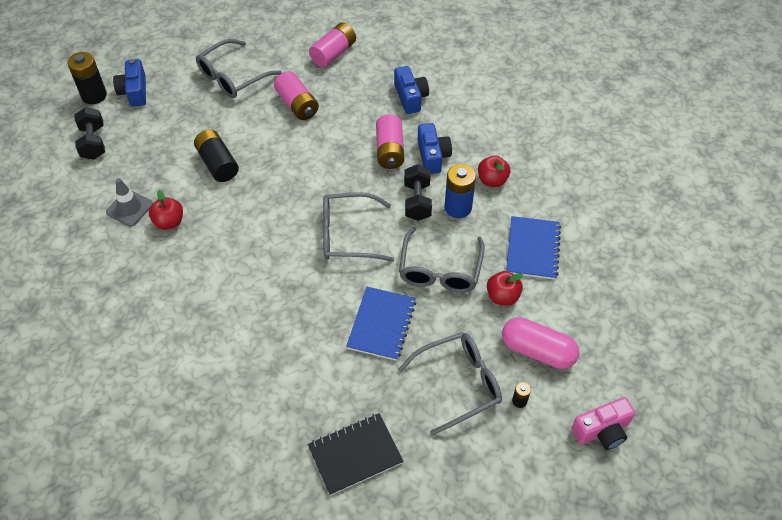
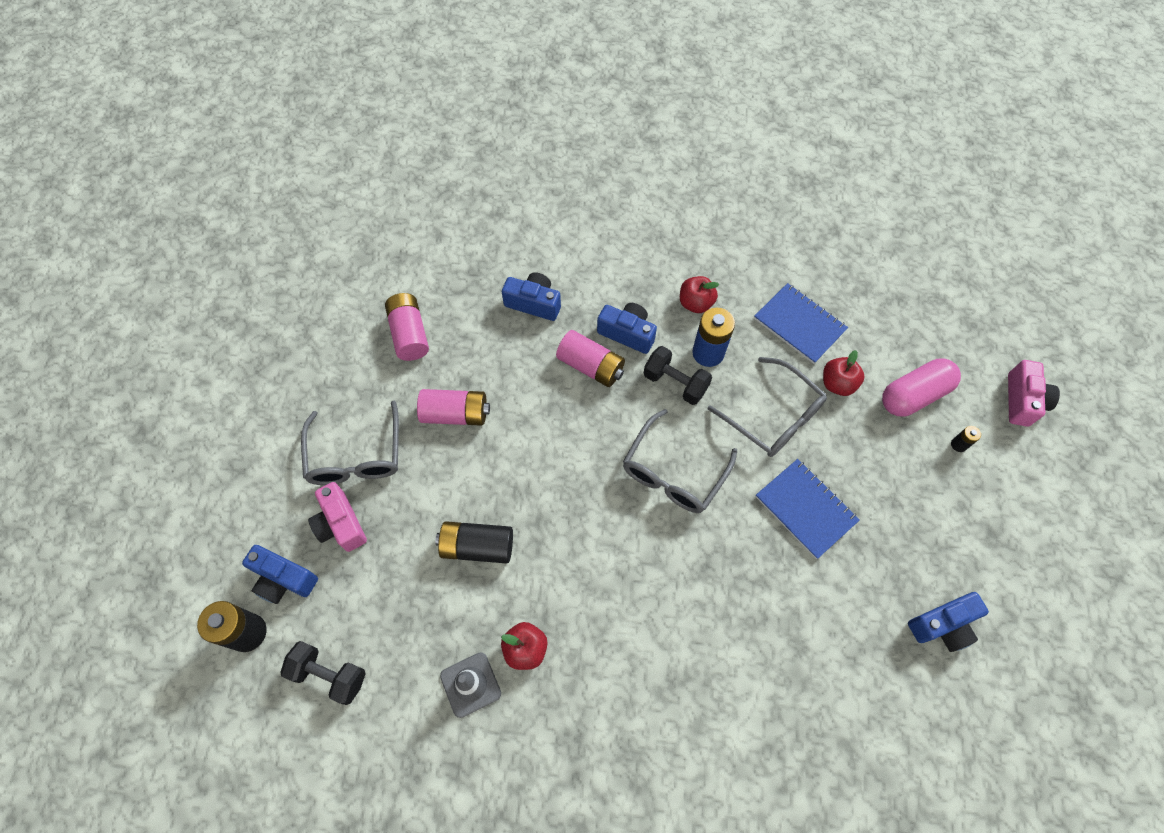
camera: 55 degrees left, 10 degrees up
(185, 95) = (341, 524): none -> pink camera
(355, 454) = (942, 625): black notebook -> blue camera
(458, 384) = (912, 483): grey glasses -> none

